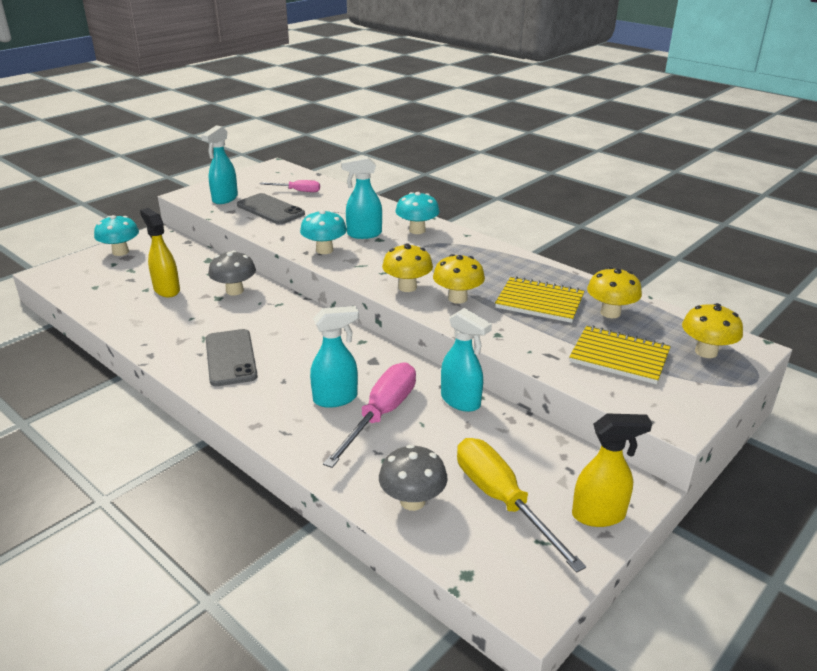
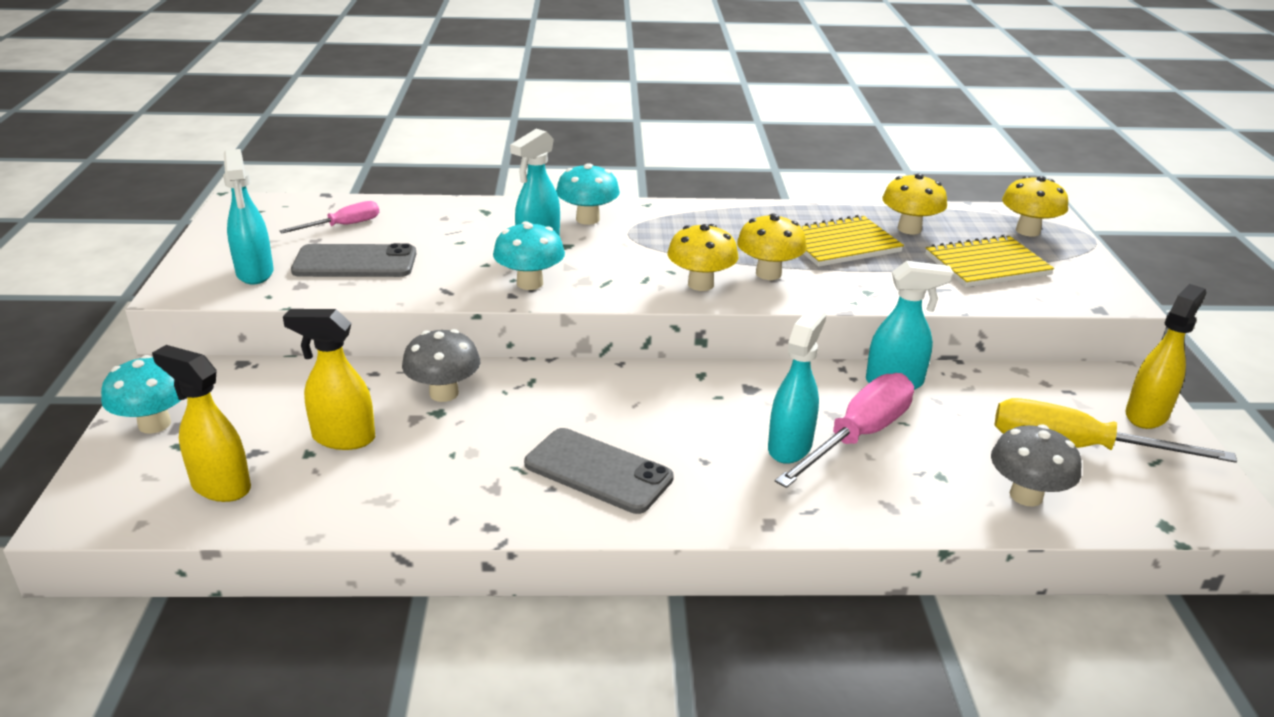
camera: 45 degrees left, 0 degrees up
(99, 286) = (220, 486): none -> yellow spray bottle
(381, 415) = (858, 436): pink screwdriver -> pink screwdriver turned 60 degrees clockwise

